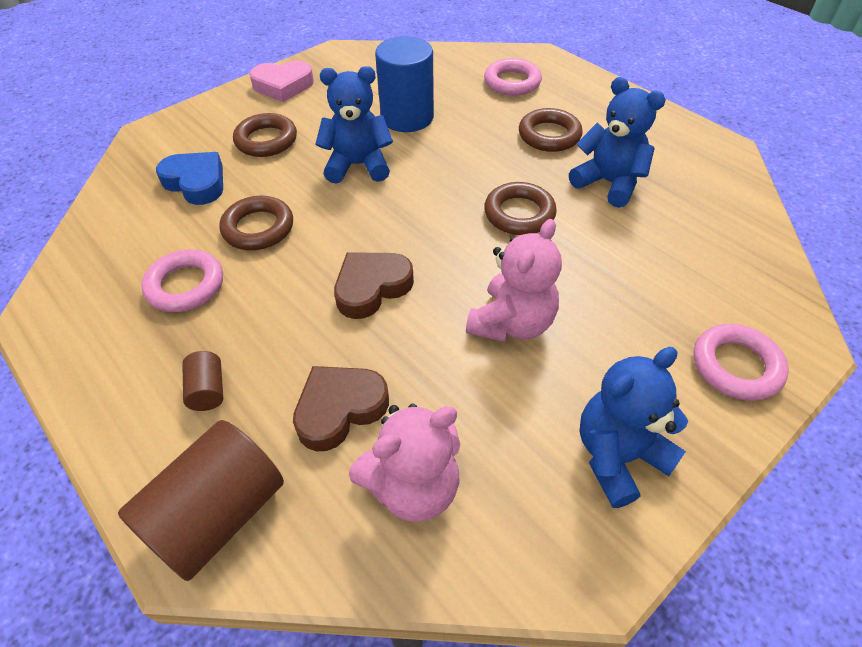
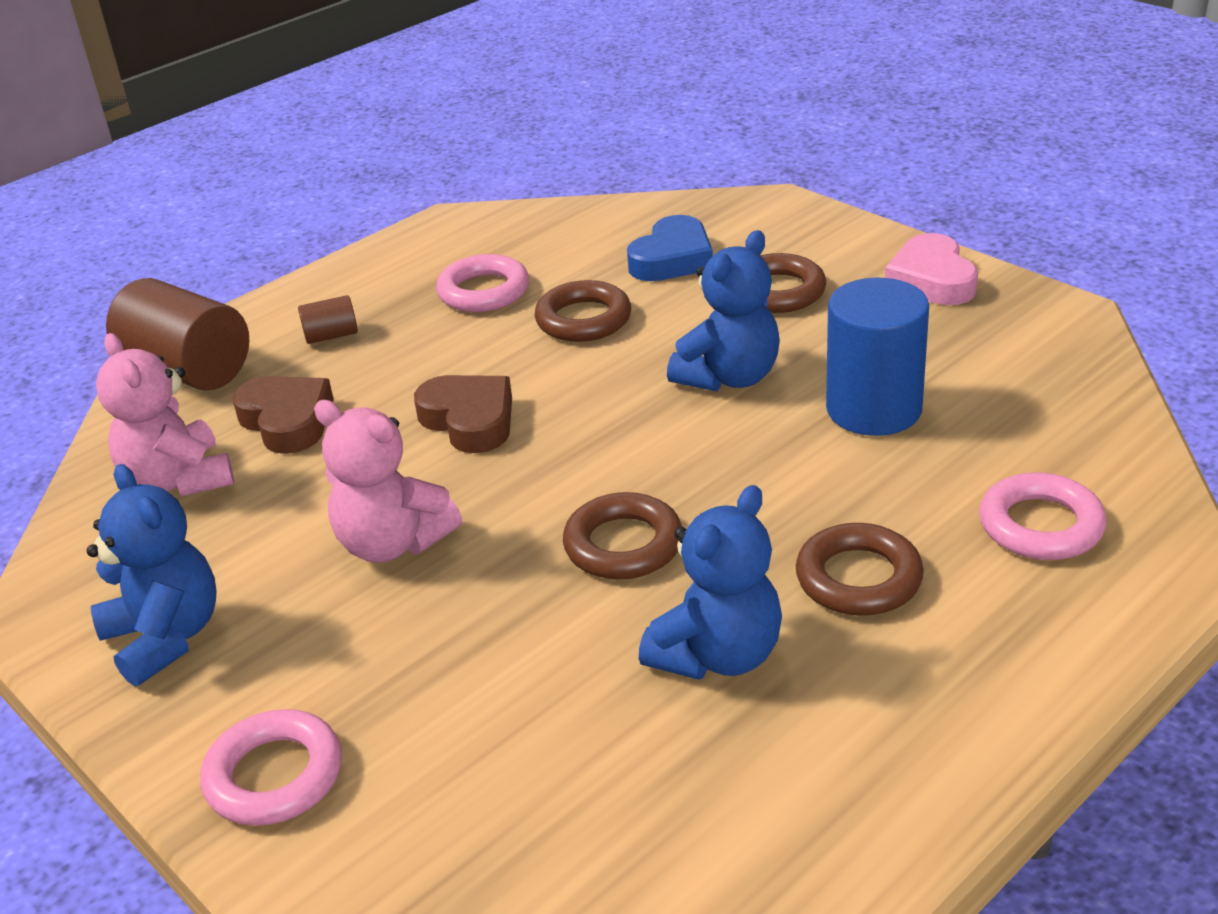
camera: 90 degrees right, 15 degrees down
(358, 165) = (729, 377): blue teddy bear -> blue teddy bear turned 45 degrees clockwise

